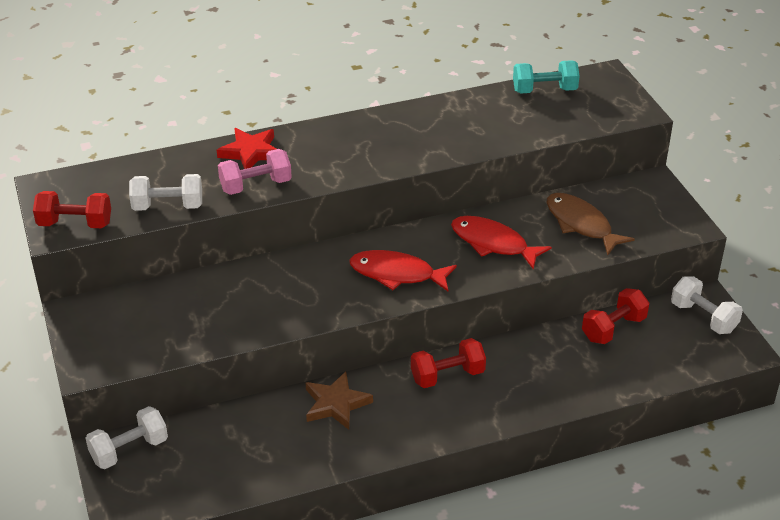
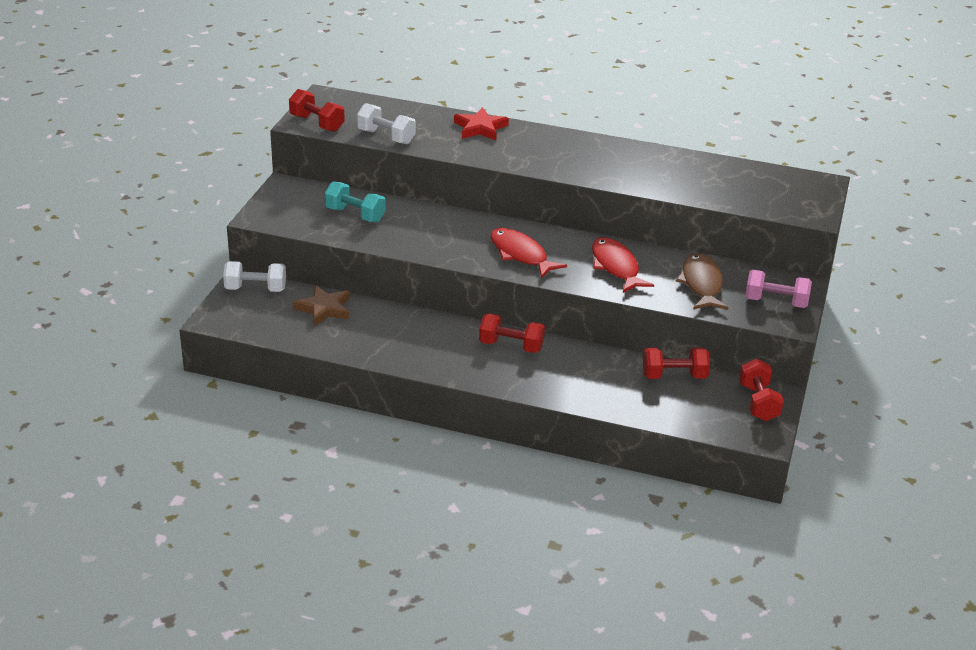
camera: 35 degrees right, 5 degrees down
(256, 185) = (458, 148): pink dumbbell -> pink dumbbell (776, 302)
(336, 404) = (414, 326): brown star -> brown star (324, 309)
(544, 90) = (754, 173): turquoise dumbbell -> turquoise dumbbell (355, 215)
(703, 317) = (758, 402): white dumbbell -> red dumbbell

